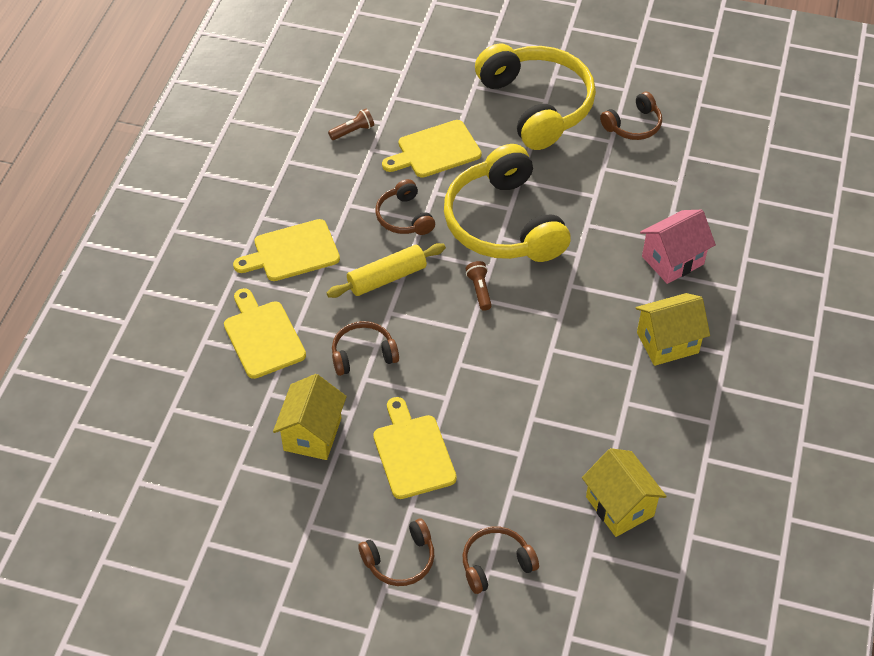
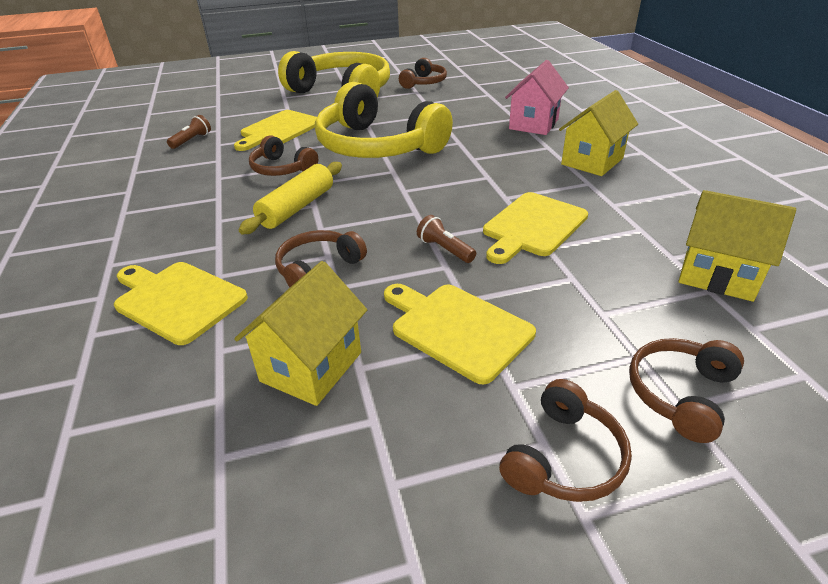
camera: 30 degrees left, 15 degrees down
(292, 252) = (175, 224): yellow cutting board -> yellow cutting board (532, 226)
(312, 434) = (311, 367): yellow house -> yellow house turned 45 degrees clockwise
(479, 290) = (397, 186): brown flashlight -> brown flashlight (445, 249)

